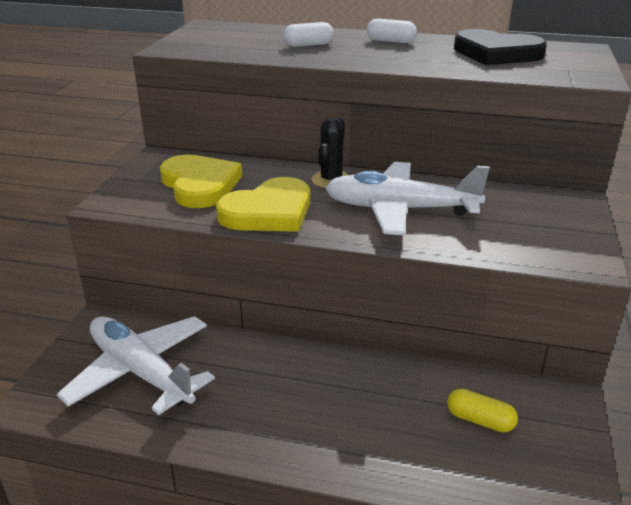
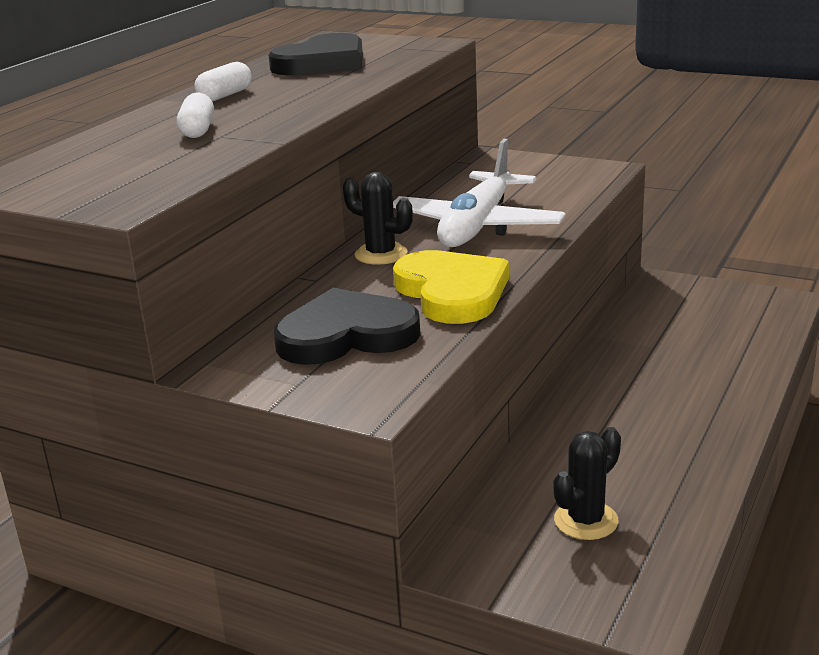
camera: 75 degrees left, 5 degrees down
(141, 372) = (586, 520): white plane -> black cactus
(200, 185) = (346, 335): yellow heart -> black heart
(480, 420) = (684, 322): yellow capsule -> none

